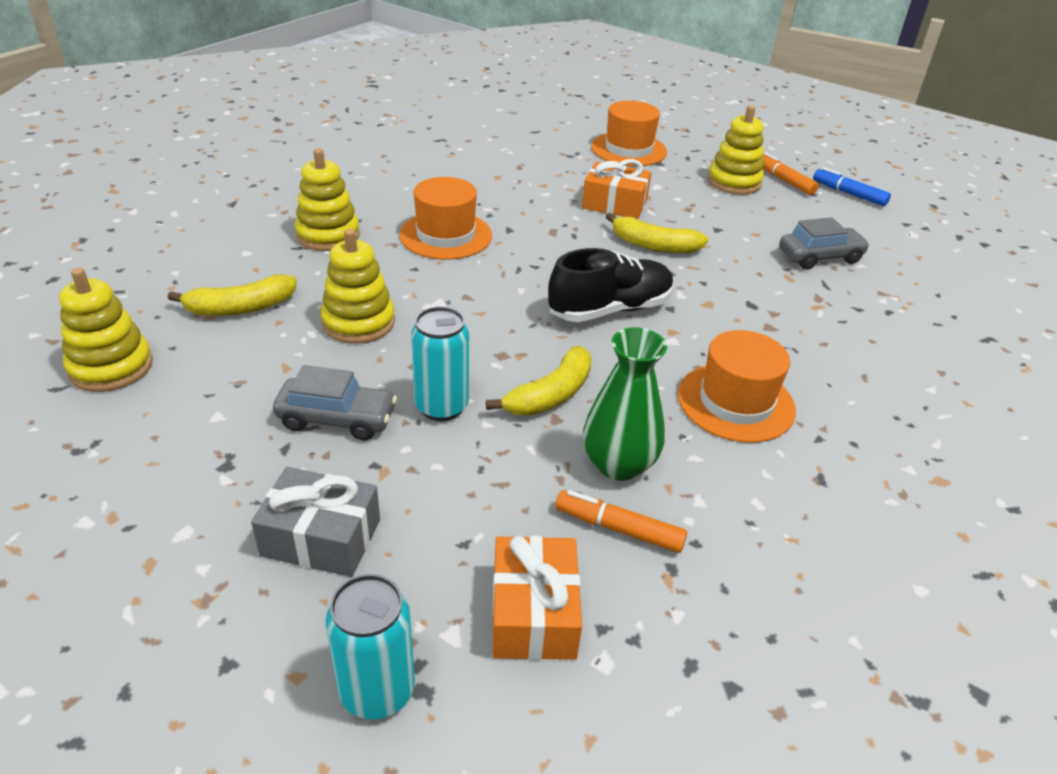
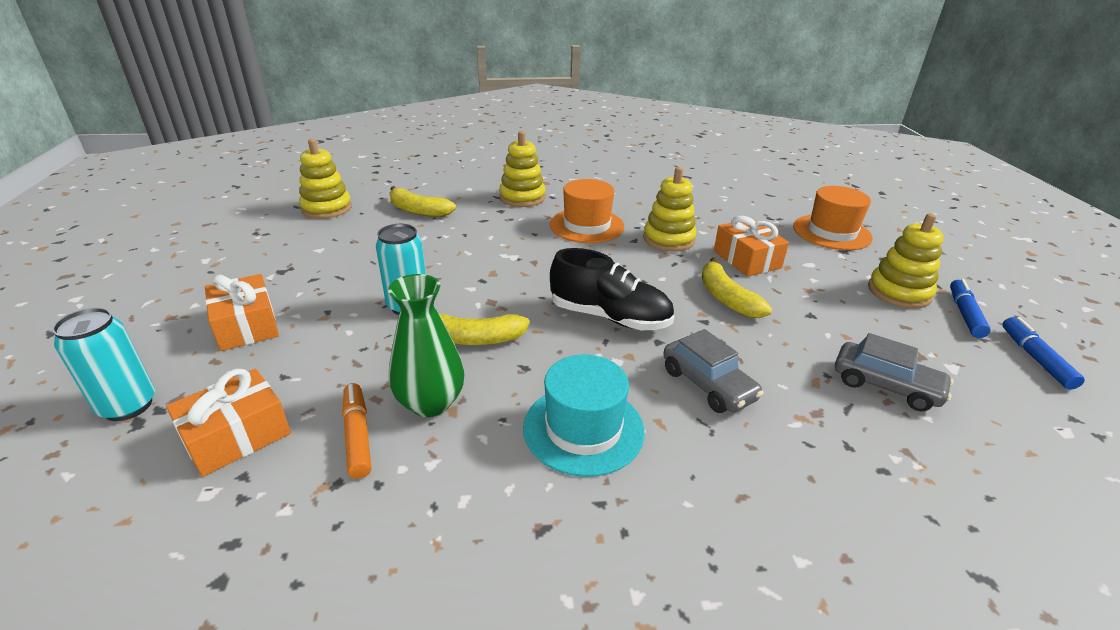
camera: 50 degrees right, 5 degrees down
(321, 538) = (246, 325): grey gift -> orange gift
(337, 419) = (356, 280): grey car -> grey car (708, 384)
(358, 322) = (453, 244): yellow stacking toy -> yellow stacking toy (668, 239)
(735, 402) = (583, 429): orange hat -> turquoise hat
(783, 180) = (964, 314): orange marker -> blue marker

